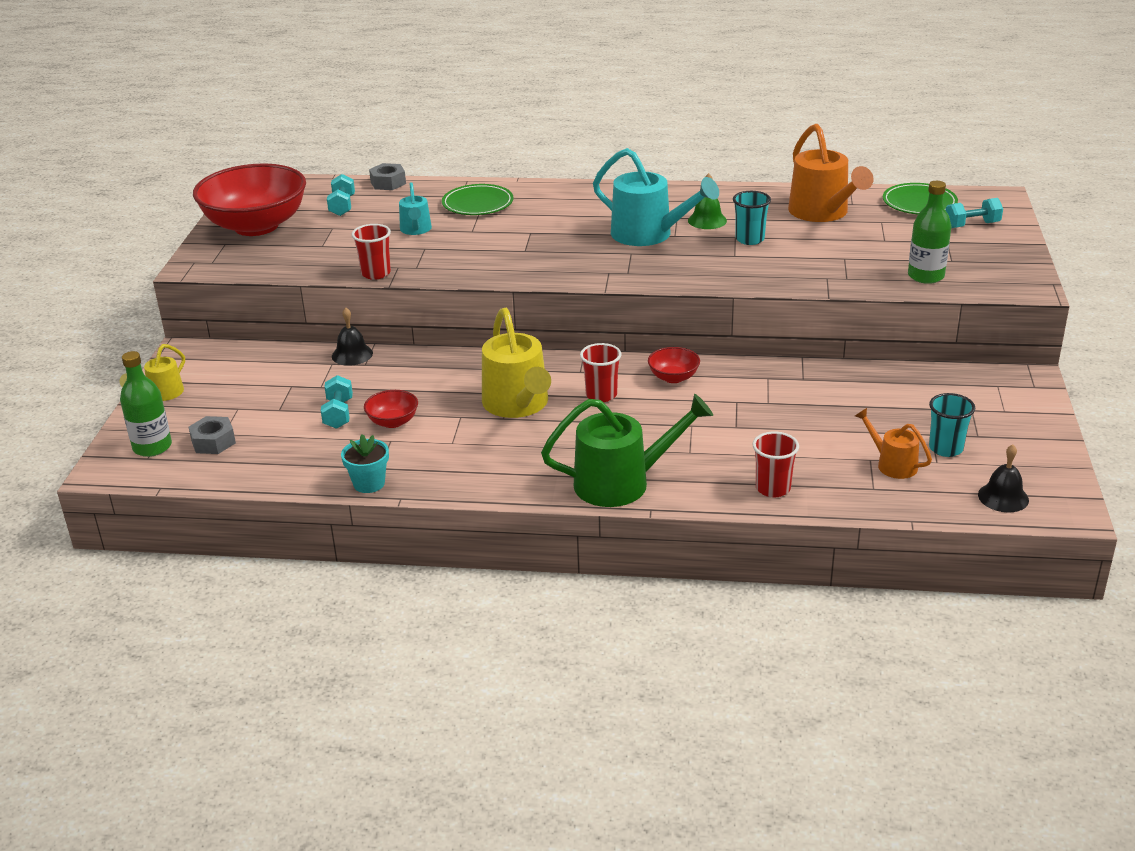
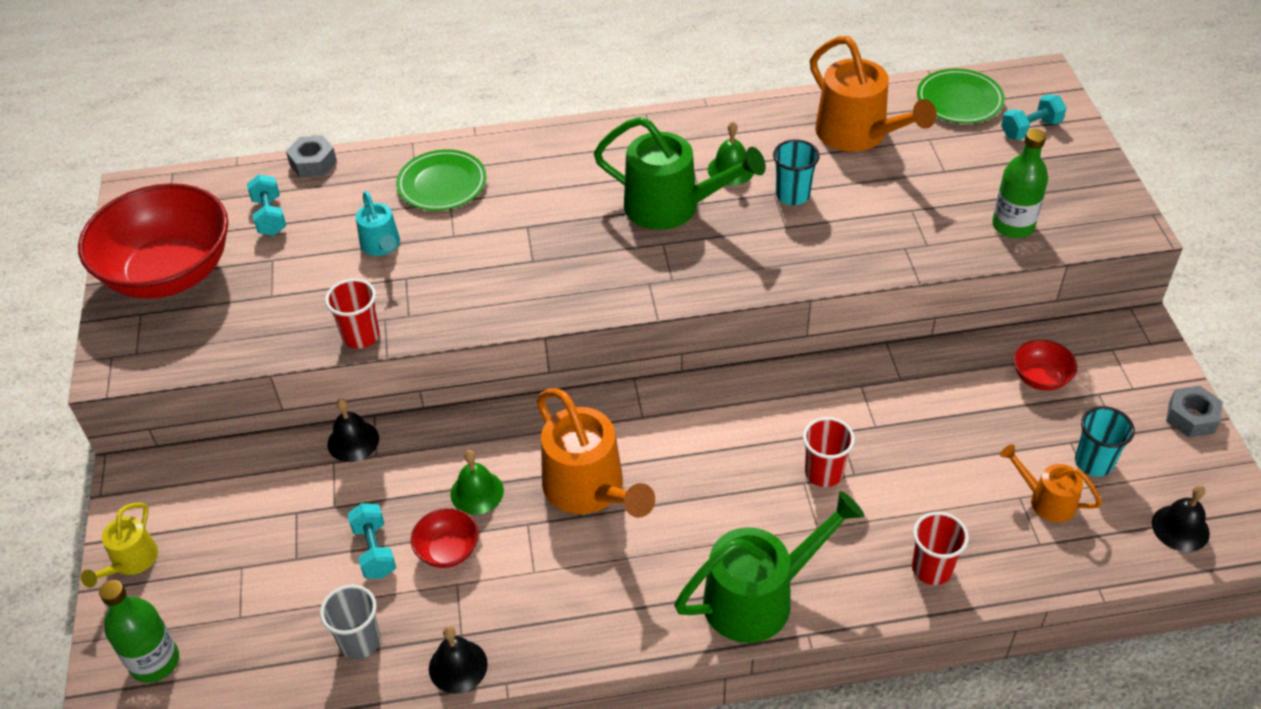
camera: 15 degrees left, 15 degrees up
(213, 442) = (232, 635): grey nut -> grey nut (1191, 417)
(303, 459) = (360, 641): none -> grey cup
(369, 483) = (458, 666): turquoise flower pot -> black bell
(430, 394) = (477, 492): none -> green bell
(518, 405) = (590, 490): yellow watering can -> orange watering can
(601, 395) = (682, 452): red cup -> red cup (823, 473)
(649, 235) = (672, 207): turquoise watering can -> green watering can
(673, 377) = (754, 406): red bowl -> red bowl (1040, 378)

